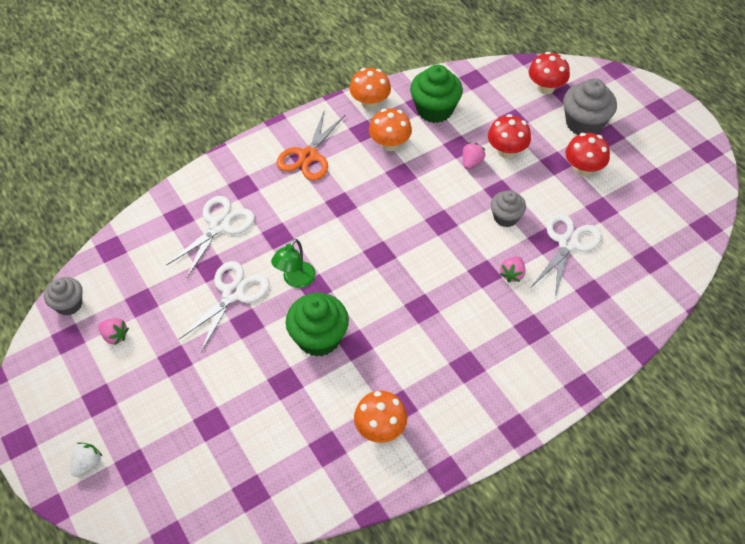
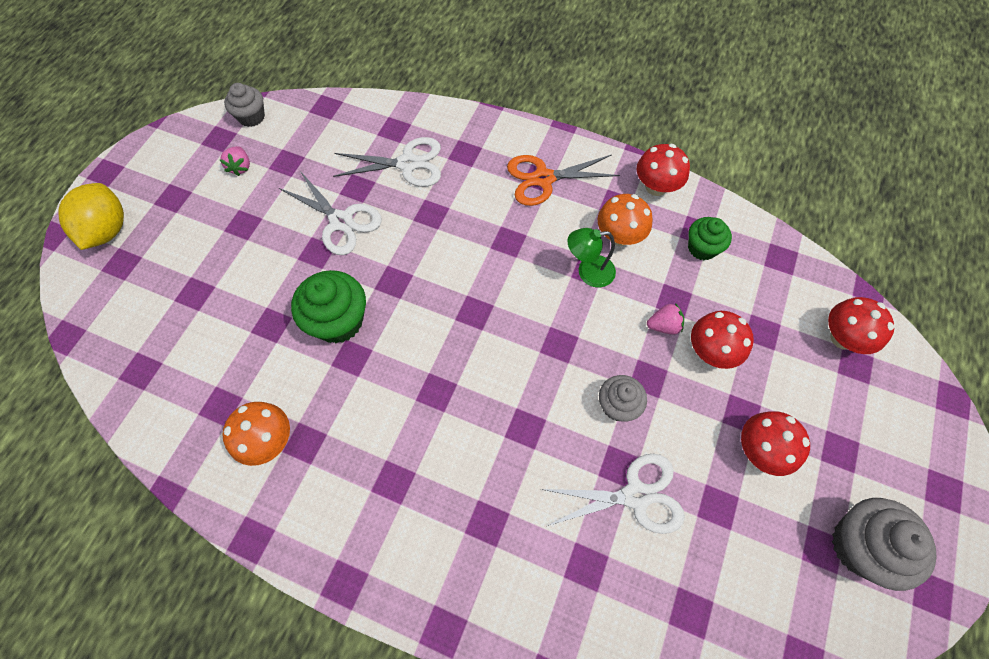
camera: 55 degrees right, 10 degrees up
(87, 463) = (107, 230): white strawberry -> yellow lemon
(233, 293) = (341, 221): white scissors -> white scissors turned 45 degrees clockwise
(295, 280) = (390, 260): green lamp -> green lamp (588, 272)
(370, 103) = (656, 187): orange mushroom -> red mushroom
(434, 110) = (702, 248): green cupcake -> green cupcake, size x0.62
(512, 274) = (545, 458): pink strawberry -> none
(584, 123) = (830, 412): grey cupcake -> grey cupcake (860, 546)

